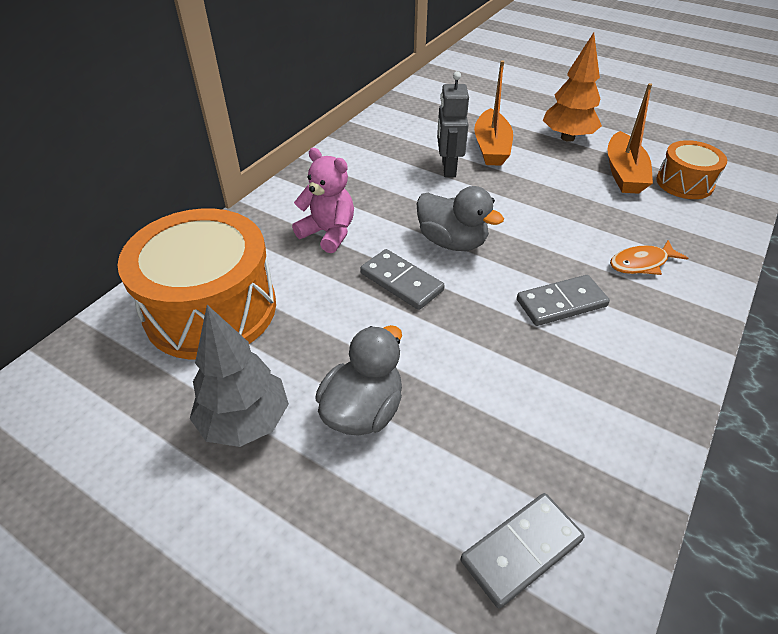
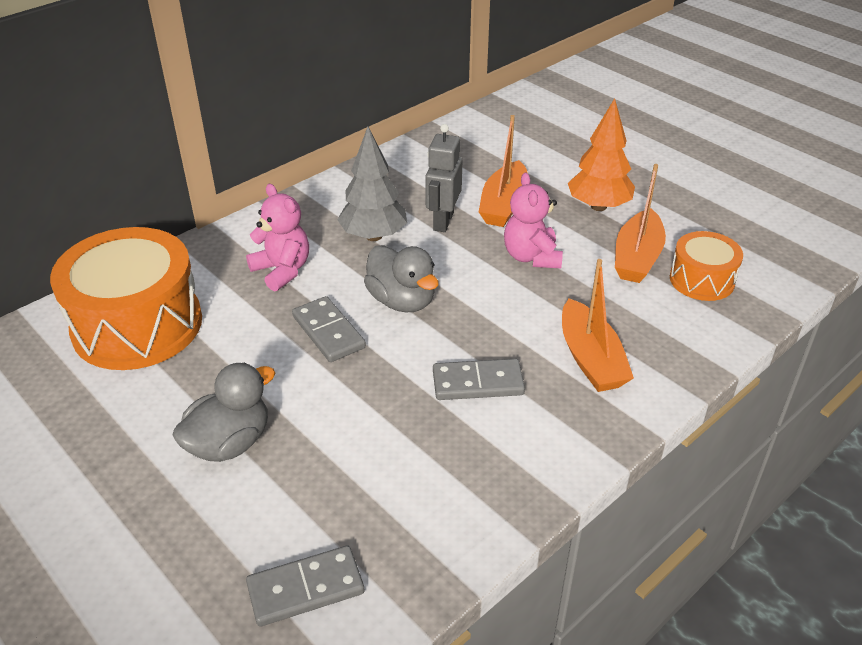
camera: 15 degrees right, 5 degrees down
(245, 421) = (122, 430): grey tree -> grey tree (373, 236)
(539, 186) = (531, 257): none -> pink teddy bear
(641, 263) = (590, 359): orange fish -> orange boat

